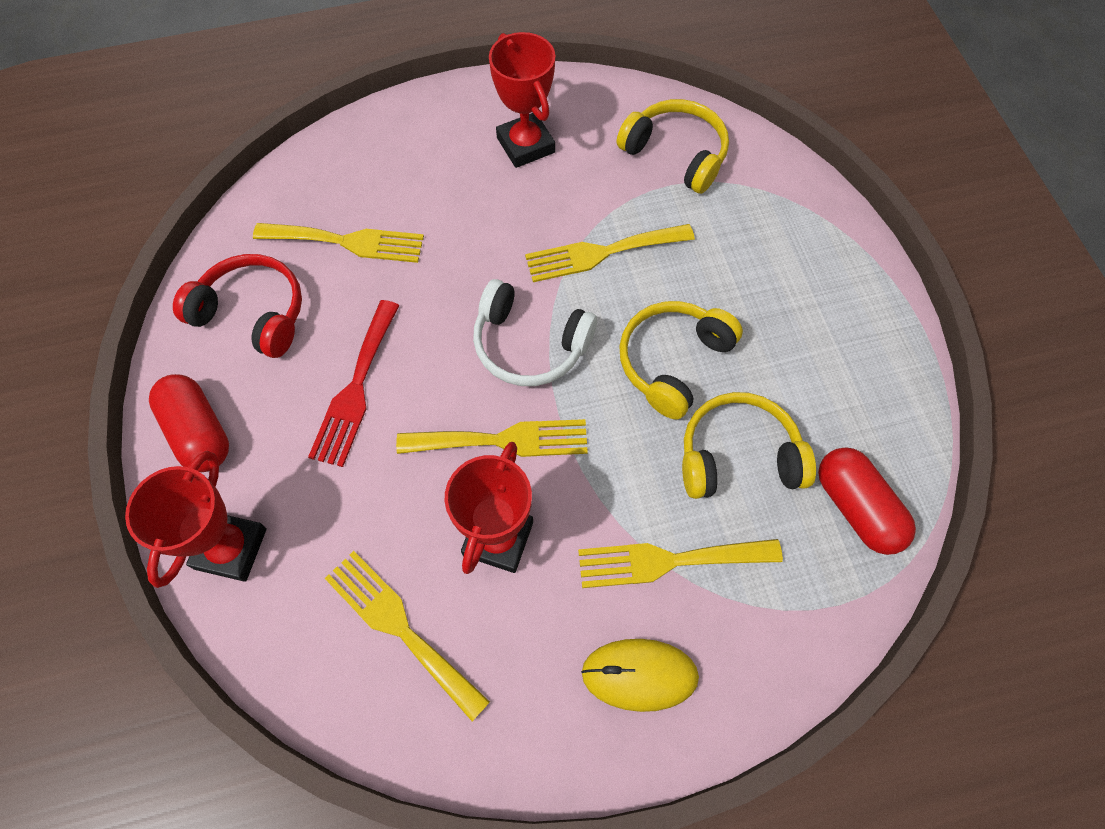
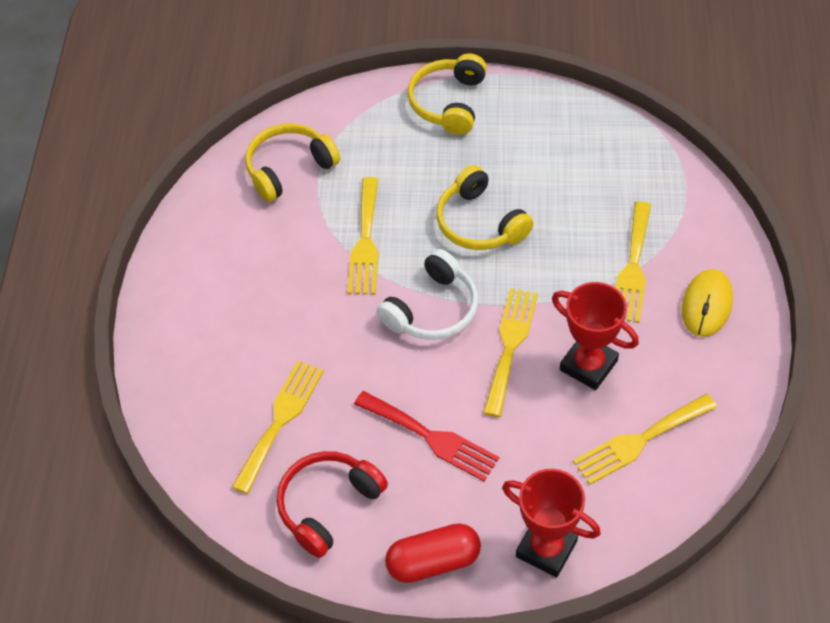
camera: 70 degrees left, 10 degrees down
(525, 145) = (233, 267): red trophy -> none
(738, 456) = (567, 206): yellow headphones -> yellow headphones (449, 103)
(856, 508) = (624, 154): red capsule -> none

